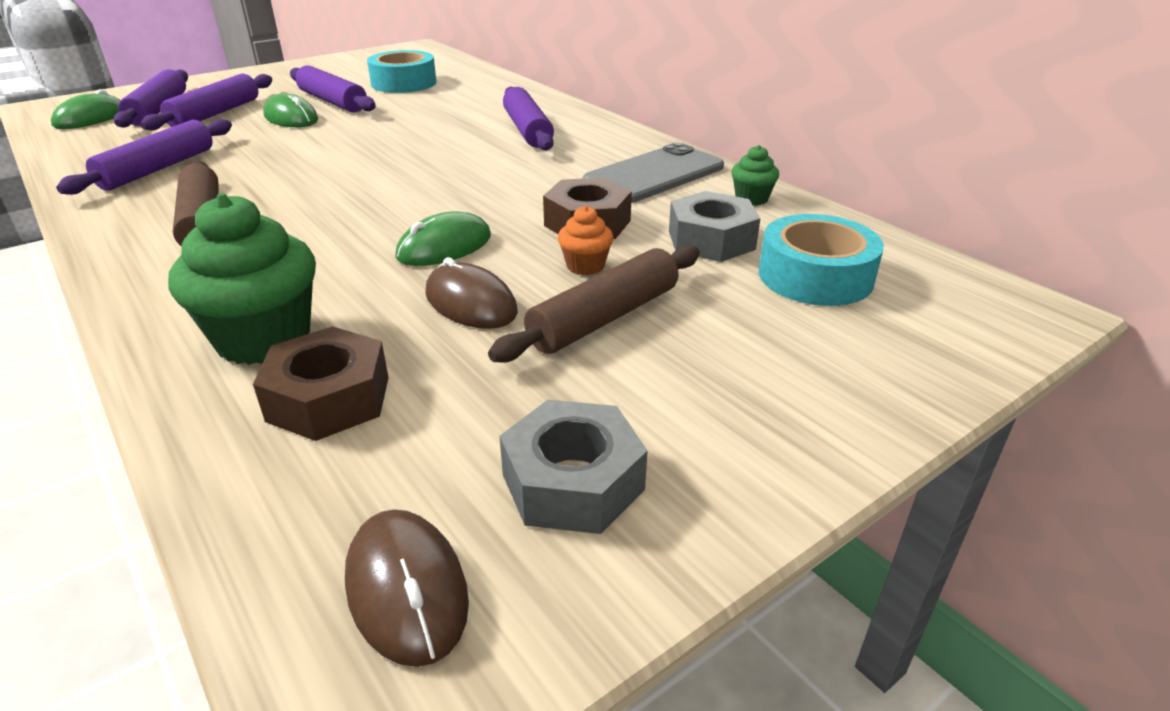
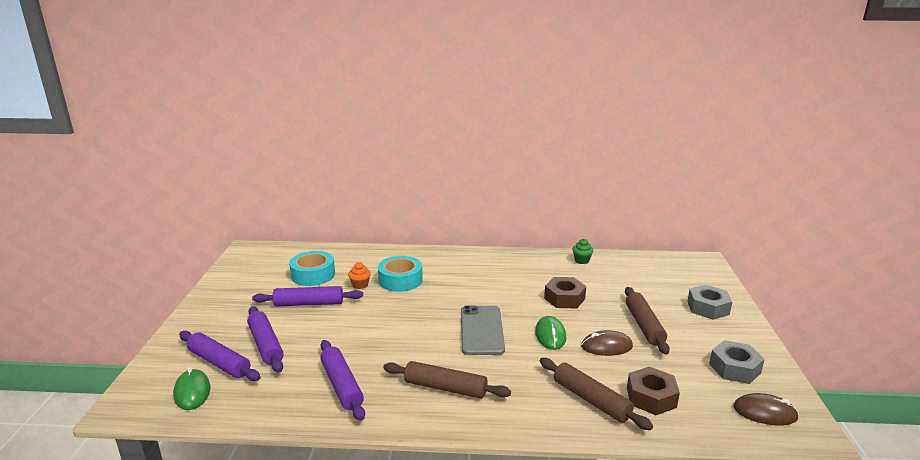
camera: 50 degrees left, 10 degrees down
(263, 339) = (591, 400): green cupcake -> brown rolling pin
(291, 118) = (317, 323): green mouse -> none
(527, 130) = (443, 271): purple rolling pin -> none
(585, 266) = (601, 313): orange cupcake -> orange cupcake (360, 285)
(654, 174) = (535, 267): grey phone -> grey phone (481, 330)
(711, 240) = (607, 283): grey nut -> grey nut (708, 308)
(815, 276) = (652, 279): turquoise tape -> turquoise tape (400, 280)

